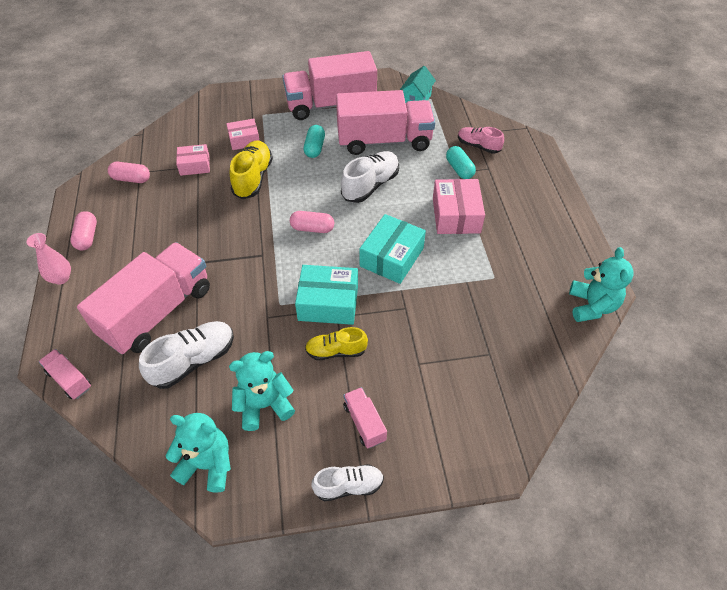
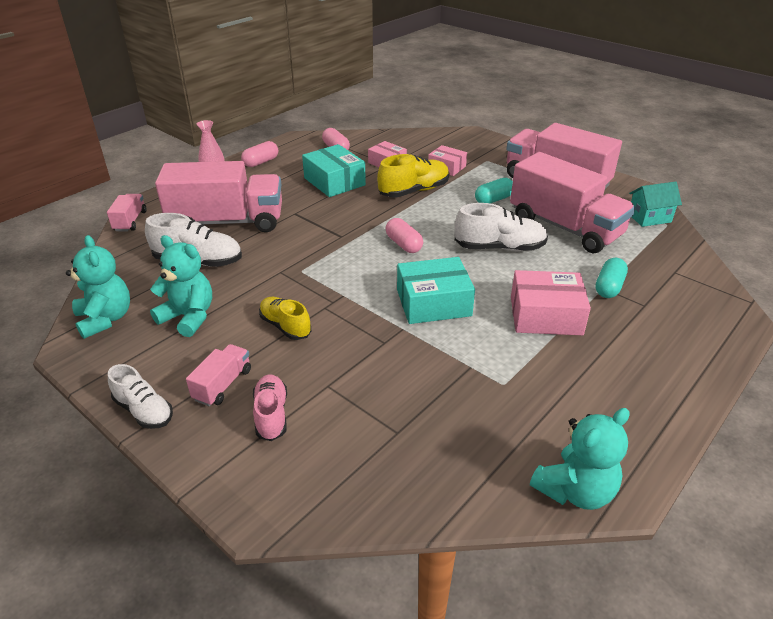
camera: 50 degrees right, 15 degrees down
(328, 303) = (333, 294): turquoise box -> turquoise box (334, 181)
(456, 215) = (545, 315): pink box -> pink box turned 45 degrees clockwise
(478, 146) = (662, 283): pink shoe -> pink shoe (271, 415)

